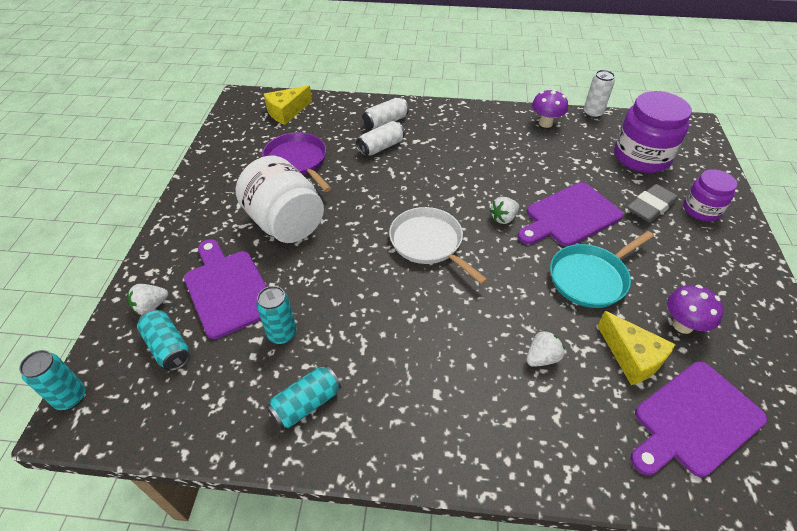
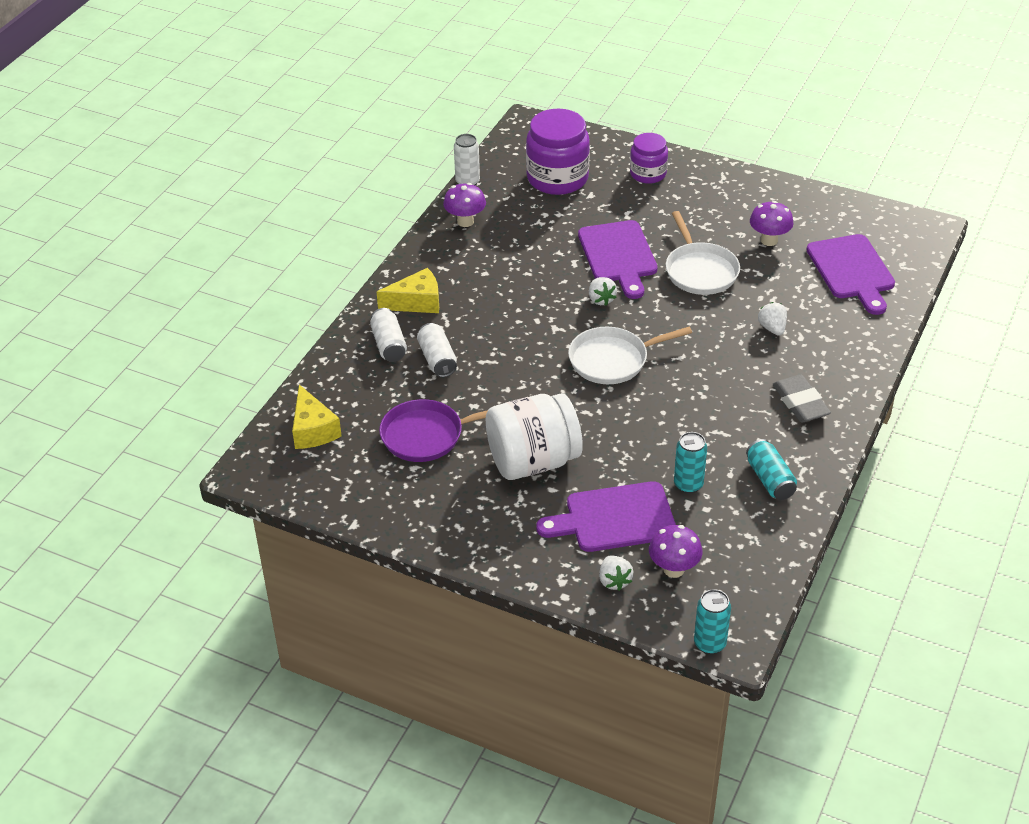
camera: 70 degrees left, 5 degrees down
(168, 347) = (674, 569): turquoise can -> purple mushroom
(590, 278) = (700, 271): turquoise pan -> white pan
(632, 357) = (789, 279): yellow cheese -> yellow cheese (416, 302)
(650, 207) = (630, 201): grey eraser -> grey eraser (800, 403)

